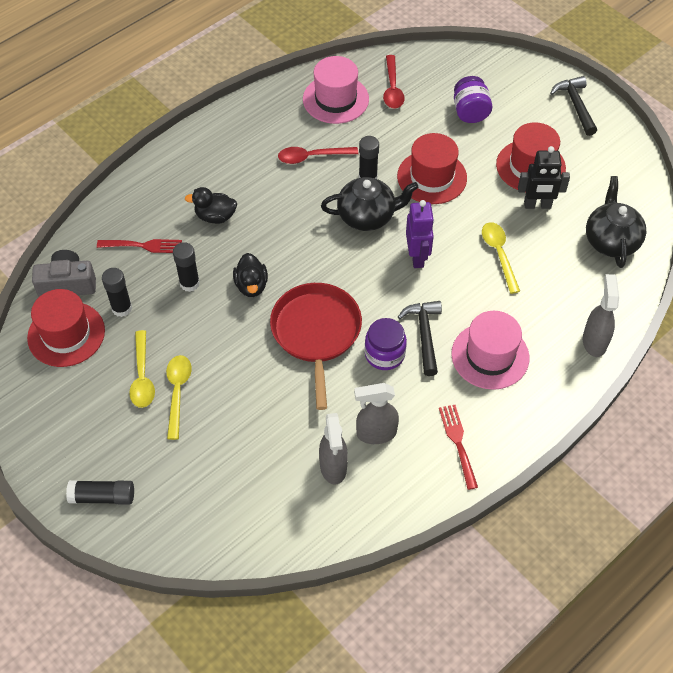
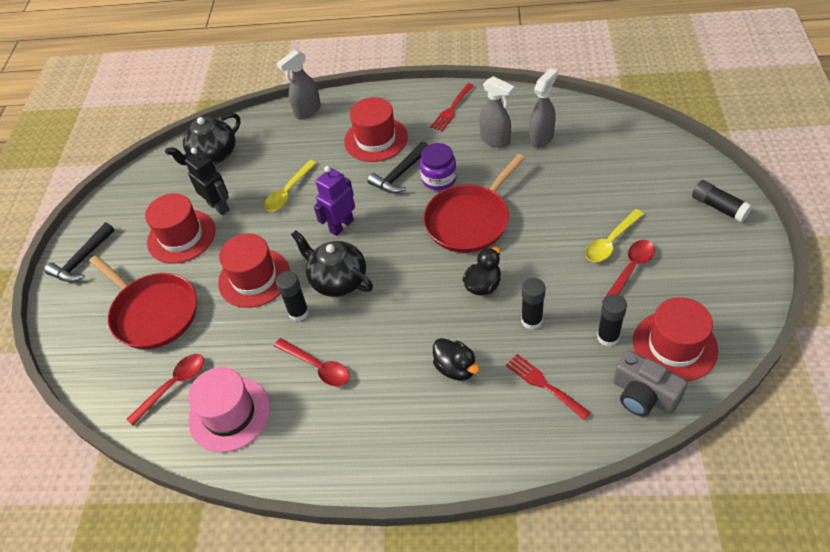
camera: 130 degrees left, 5 degrees down
(142, 377) = (630, 269): yellow spoon -> red spoon
(470, 112) = (153, 312): purple jar -> red pan
(490, 356) = (376, 139): pink hat -> red hat

